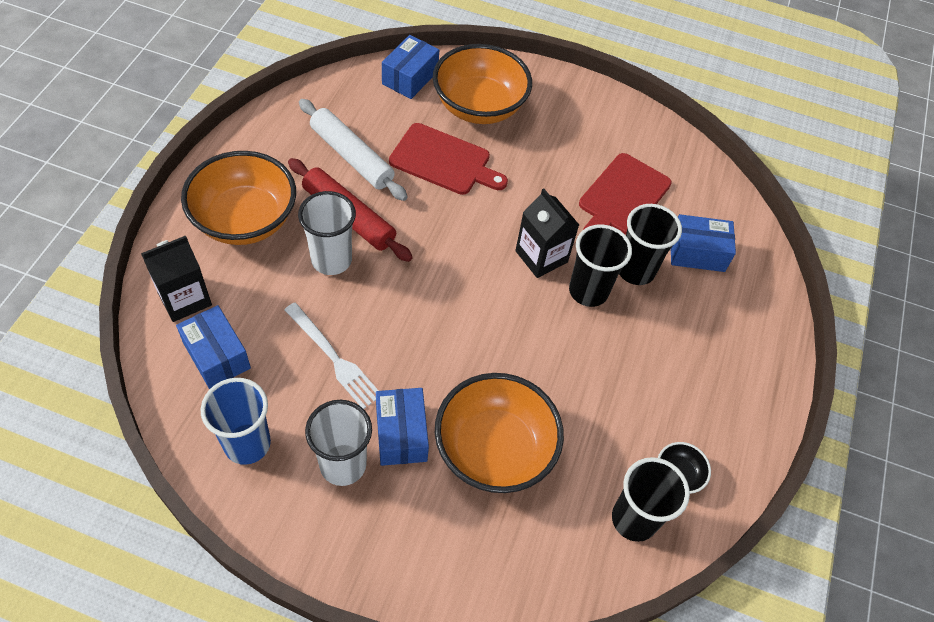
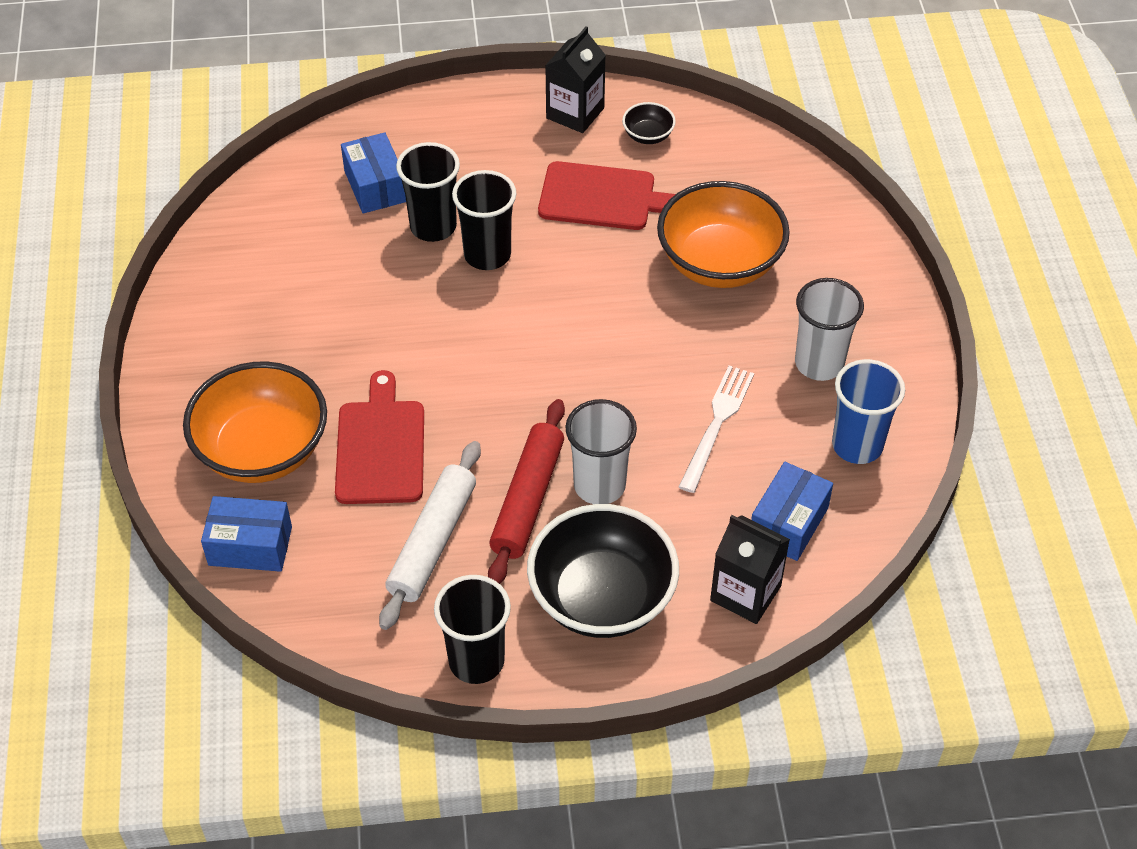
camera: 110 degrees left, 5 degrees down
(245, 220) = (602, 598): orange bowl -> black bowl
(401, 434) = (756, 335): blue box -> none
(541, 256) = (467, 307): black carton -> black carton (575, 113)
(622, 197) = (333, 267): red cutting board -> red cutting board (602, 197)
(634, 519) = (712, 151): black cup -> black cup (476, 661)

